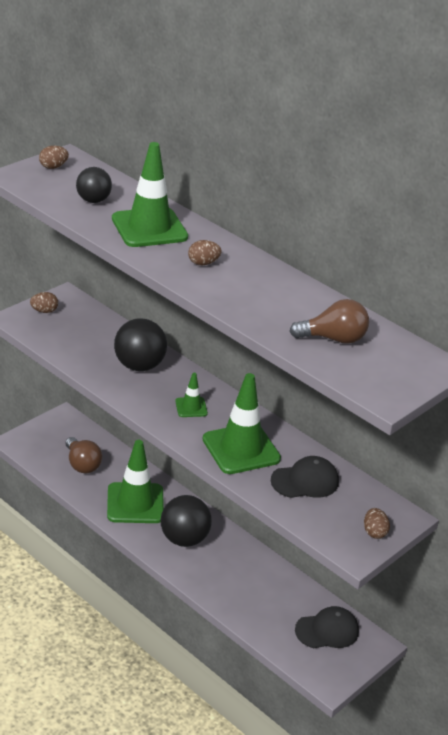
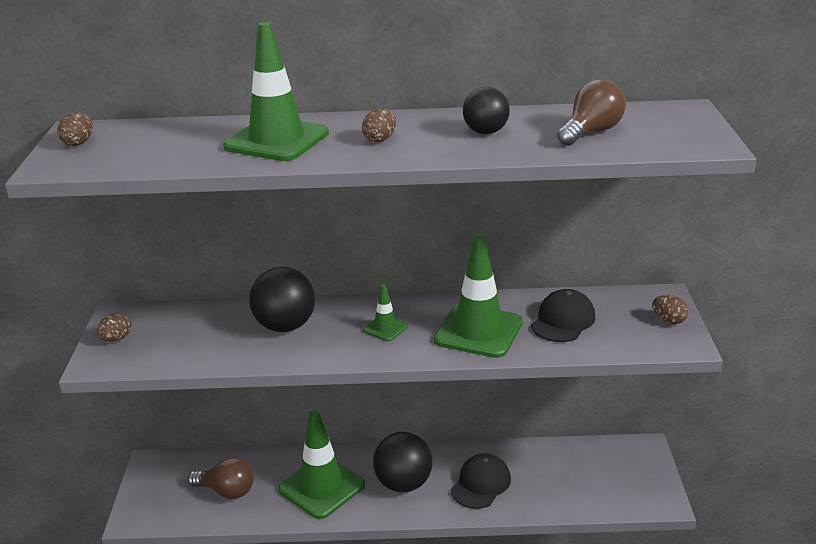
camera: 40 degrees left, 5 degrees down
(93, 200) = (177, 147): black ball -> black ball (485, 132)
(327, 631) = (603, 465): black cap -> black cap (481, 484)

